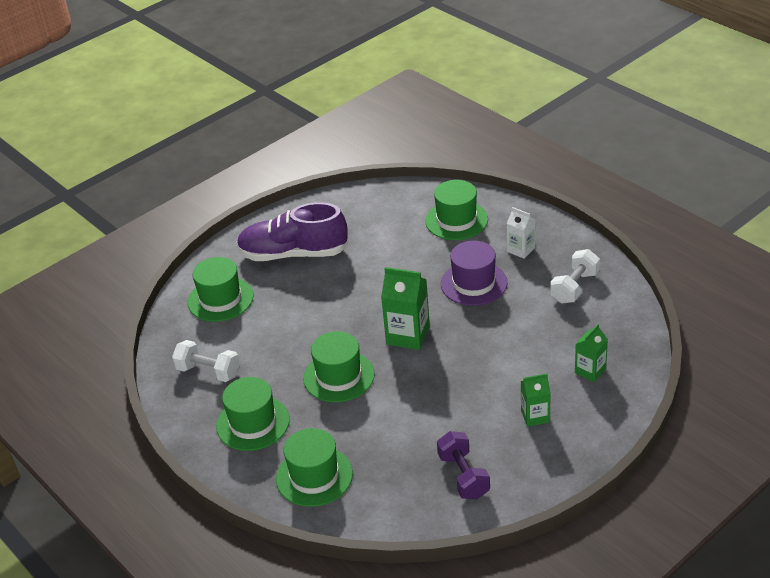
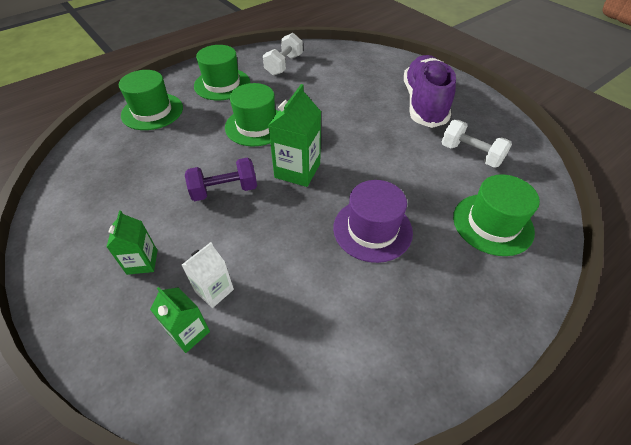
camera: 90 degrees right, 10 degrees up
(220, 299) = (365, 68): green hat -> none
(463, 476) = (97, 196): purple dumbbell -> purple dumbbell (224, 190)
(521, 250) = (437, 286): white carton -> white carton (214, 290)
(574, 287) = (355, 341): white dumbbell -> white dumbbell (470, 154)

